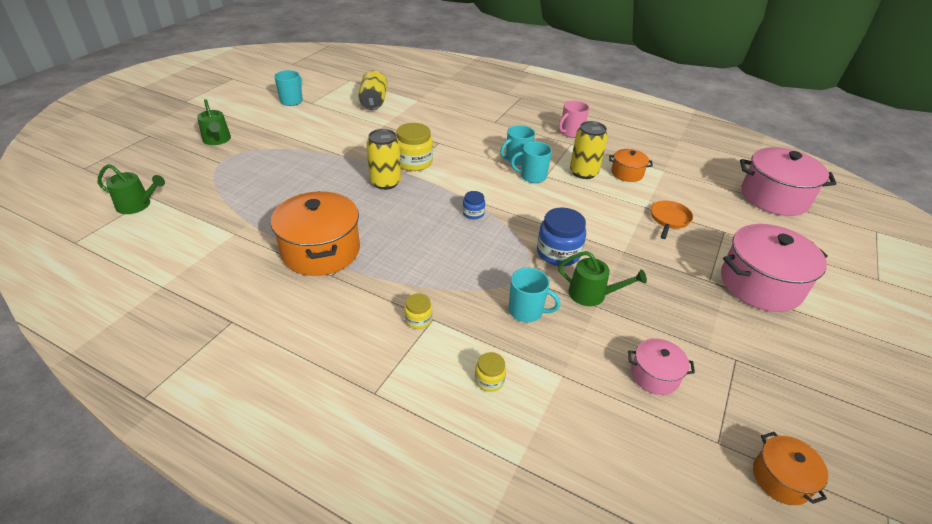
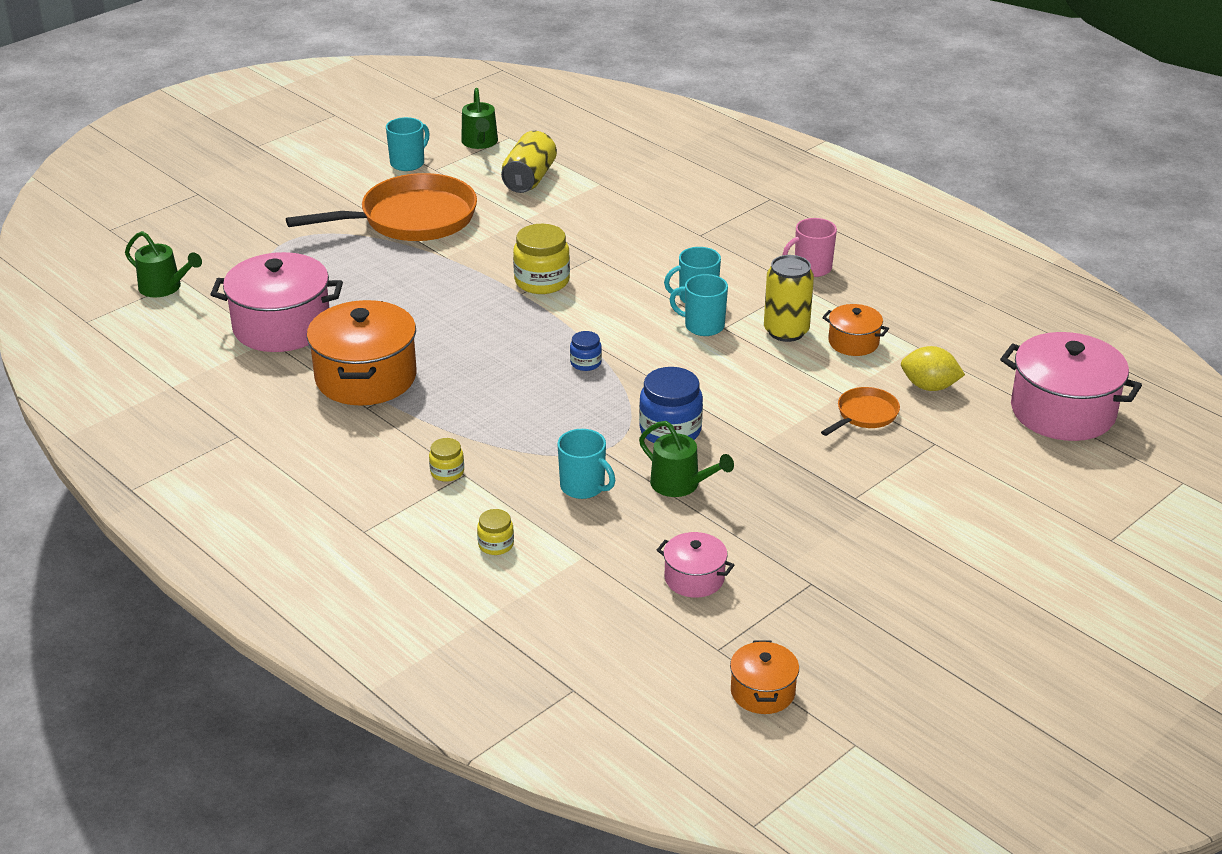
camera: 20 degrees right, 5 degrees down
(217, 140) = (284, 212): green watering can -> green watering can (480, 142)
(308, 134) = (411, 219): none -> orange pan
(385, 182) = (487, 304): yellow can -> none
(690, 194) = (929, 386): none -> yellow lemon
(760, 284) = (925, 514): pink pot -> pink pot (282, 326)

